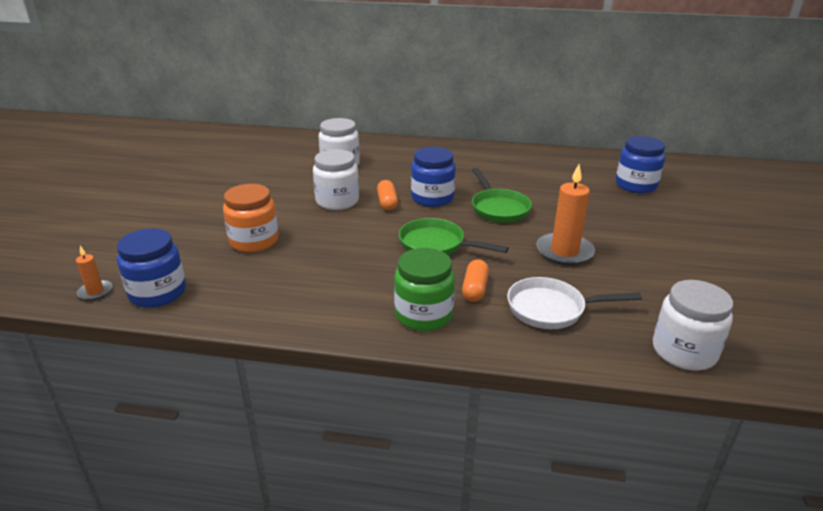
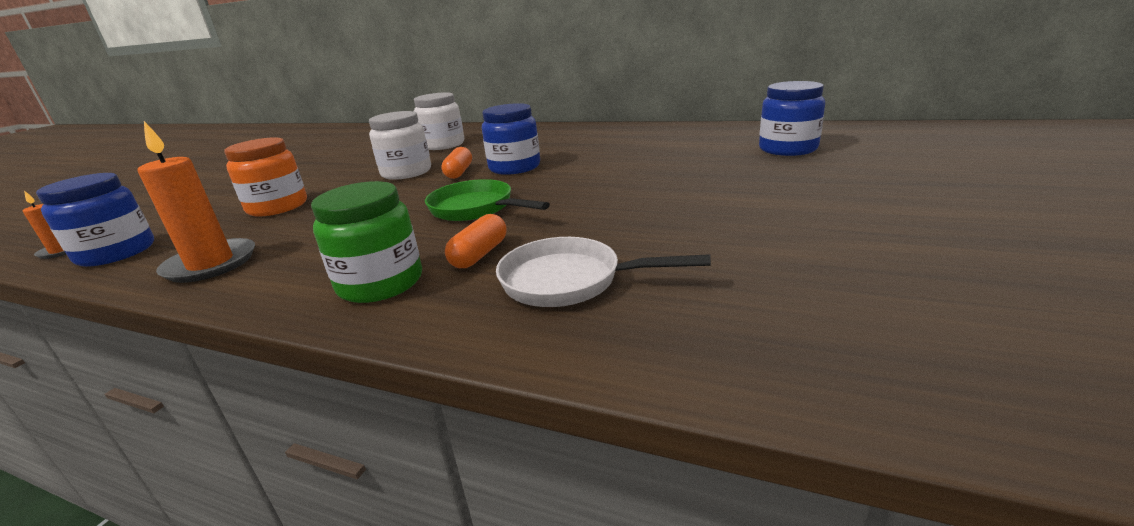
camera: 15 degrees right, 5 degrees down
(498, 208) = (586, 174): green pan -> none
(564, 251) = (641, 214): orange candle -> orange candle (211, 264)
(684, 351) = (766, 353): white jar -> none

